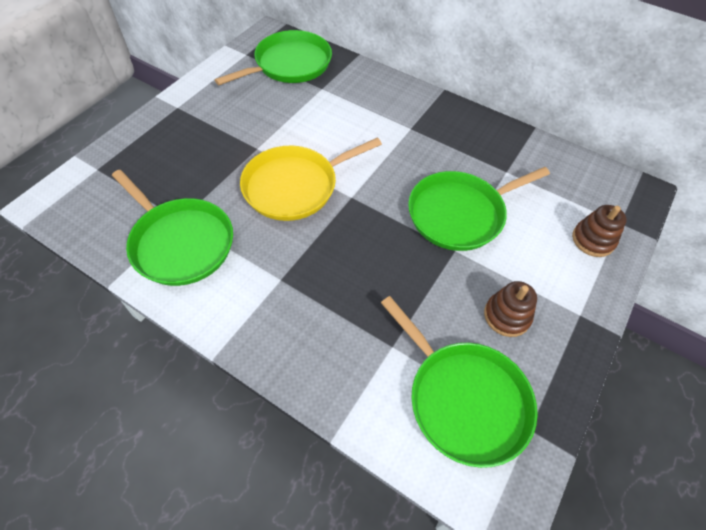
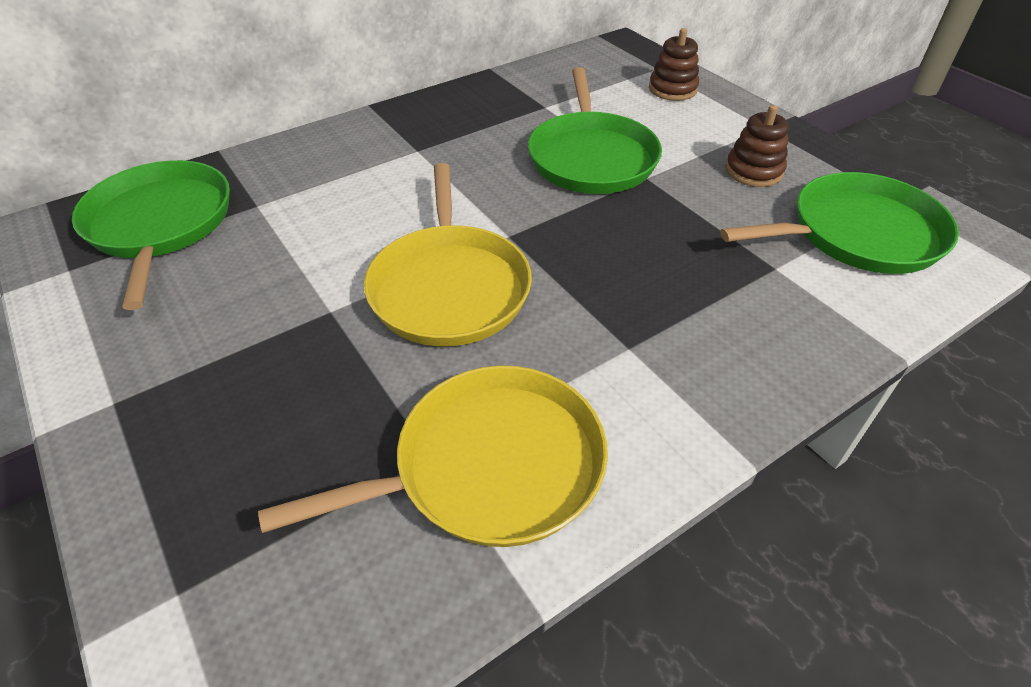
camera: 65 degrees left, 10 degrees down
(180, 242) = (489, 466): green pan -> yellow pan

